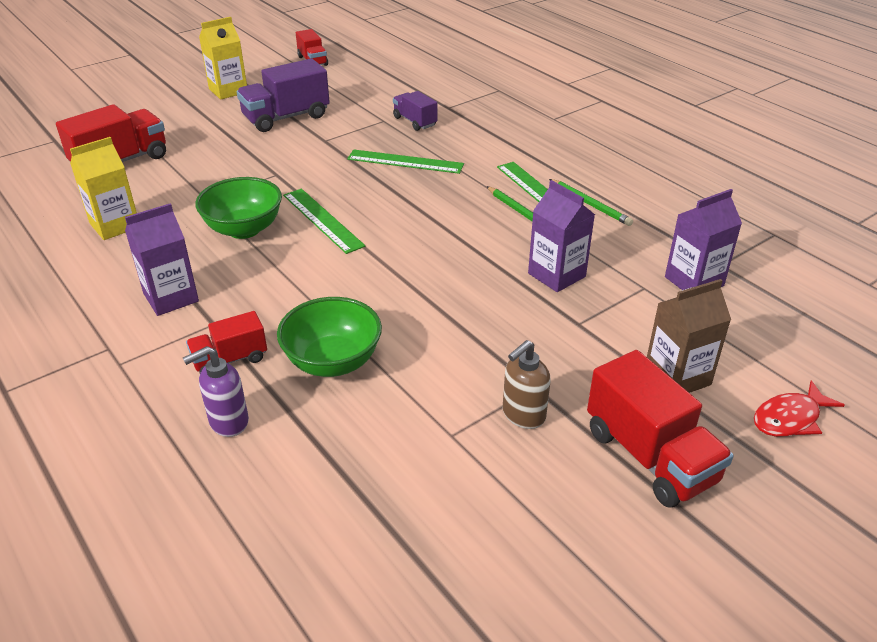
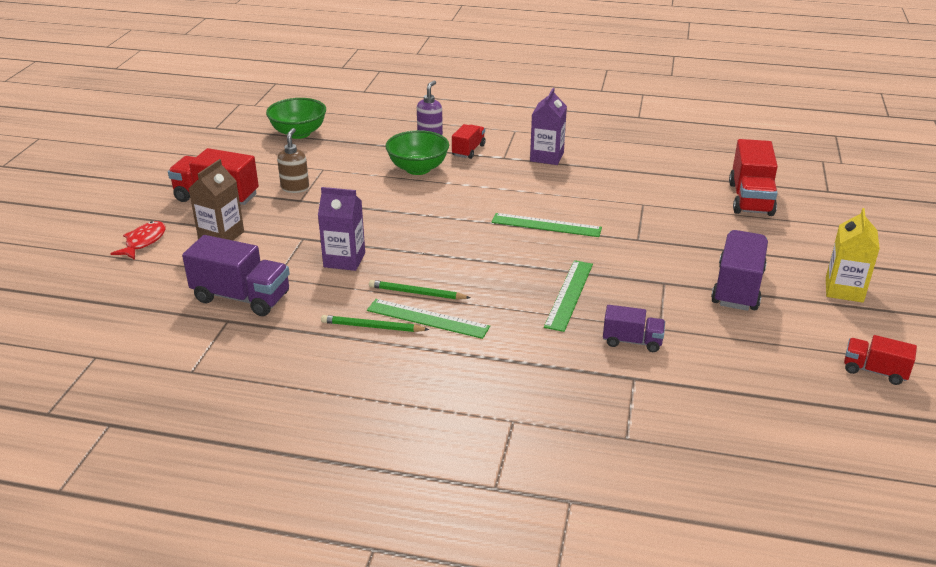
camera: 140 degrees right, 5 degrees down
(115, 225) = (655, 169): yellow carton -> none
(244, 229) = (581, 199): green bowl -> green bowl (298, 133)
(405, 162) = (569, 294): green ruler -> green ruler turned 45 degrees counterclockwise
(694, 281) = (241, 297): purple carton -> purple truck

